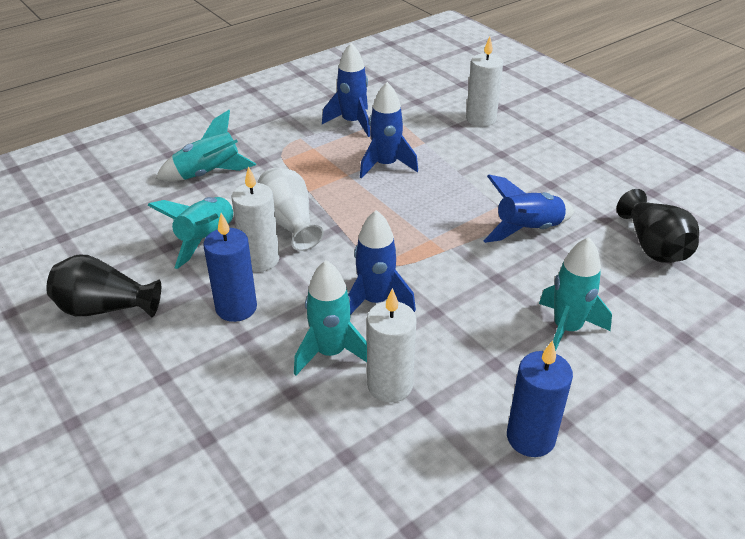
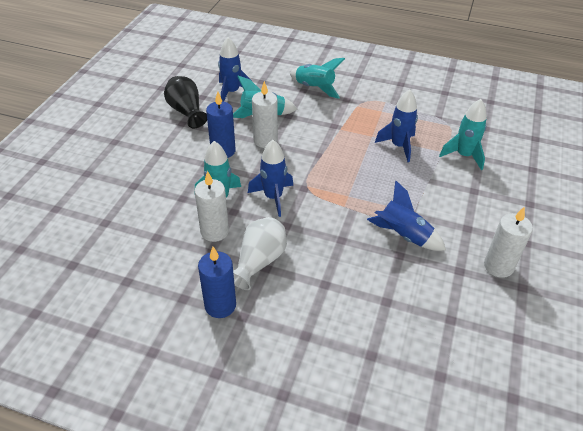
camera: 55 degrees right, 5 degrees up
(288, 223) = (304, 135): white vase -> white vase (259, 262)
(352, 123) = (425, 113): blue rocket -> blue rocket (231, 92)
(481, 119) = (502, 165): white candle -> white candle (498, 266)
(566, 329) = (324, 290): turquoise rocket -> turquoise rocket (464, 155)
(653, 246) = (455, 308): black vase -> none

